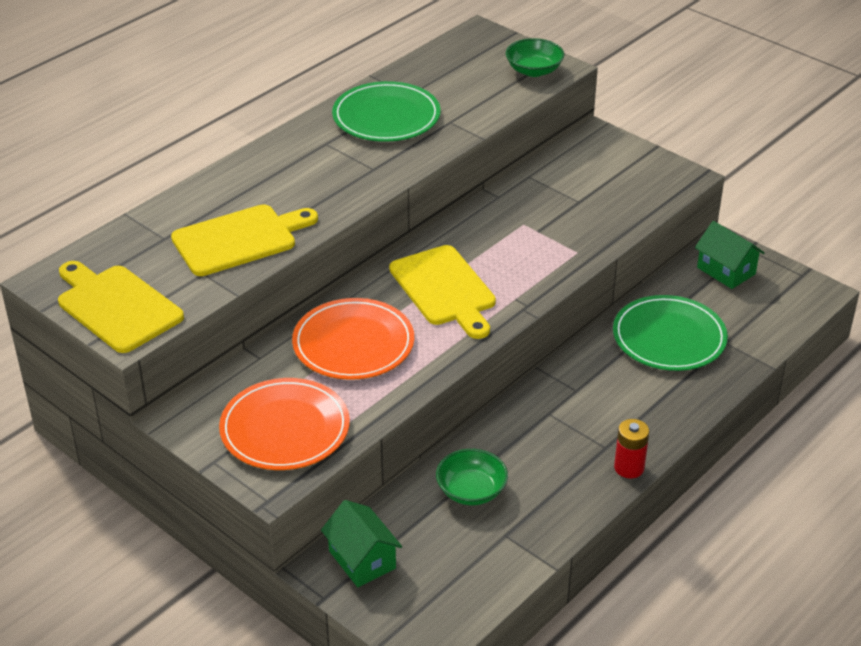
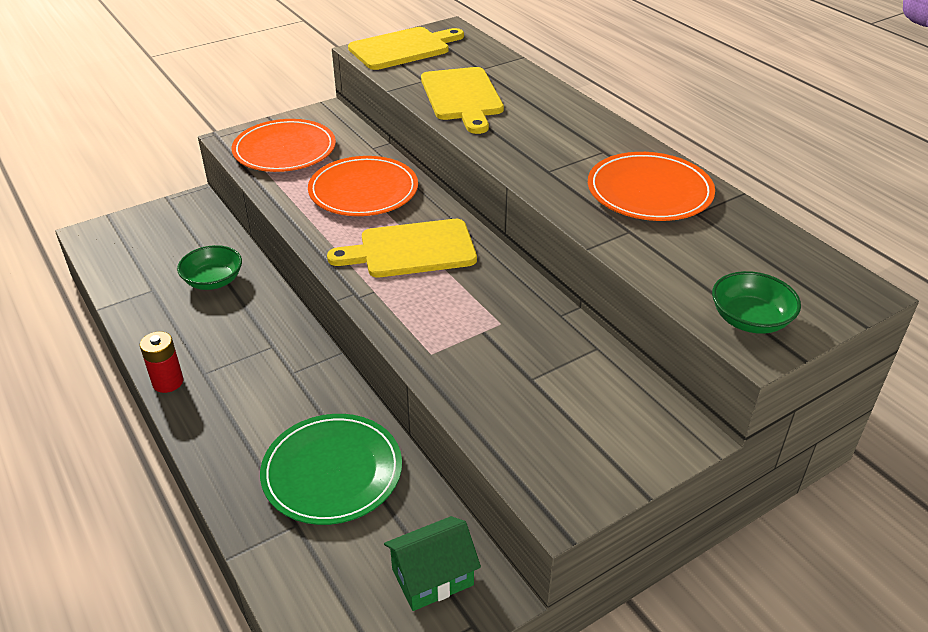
camera: 105 degrees right, 0 degrees up
(362, 560) = (188, 218): green house -> none
(386, 116) = (649, 191): green plate -> orange plate

